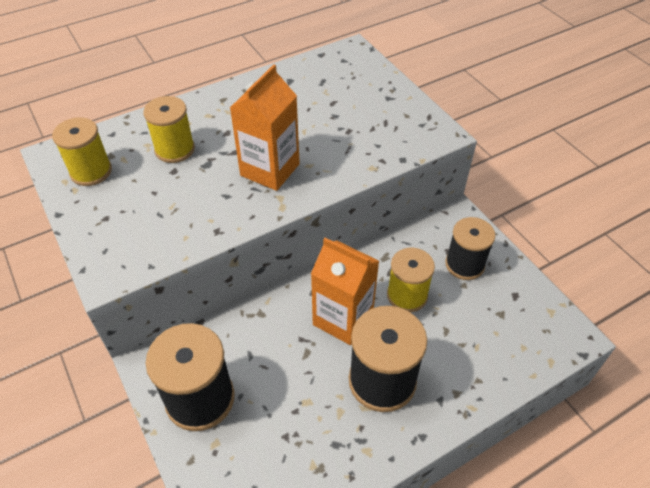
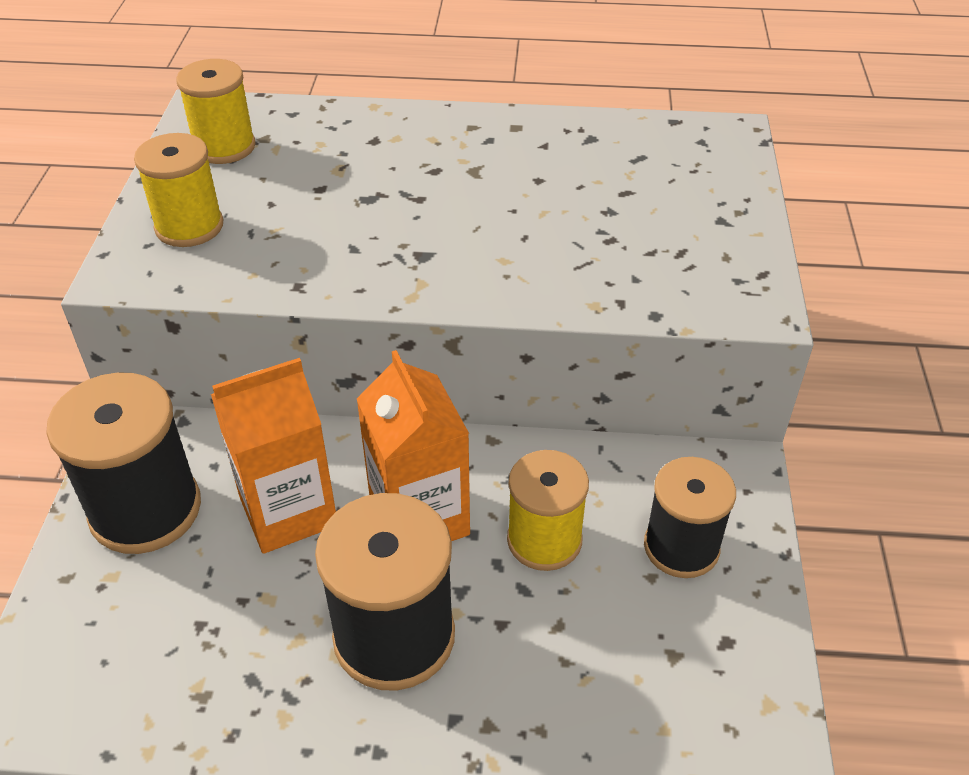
camera: 35 degrees right, 5 degrees down
(175, 149) = (347, 163): yellow spool -> yellow spool (189, 226)
(270, 170) = (443, 242): orange carton -> orange carton (288, 511)

